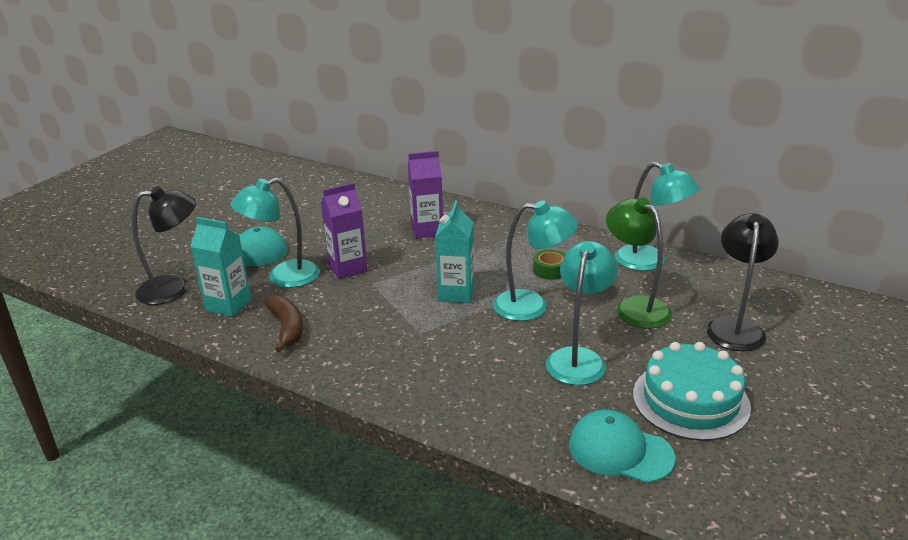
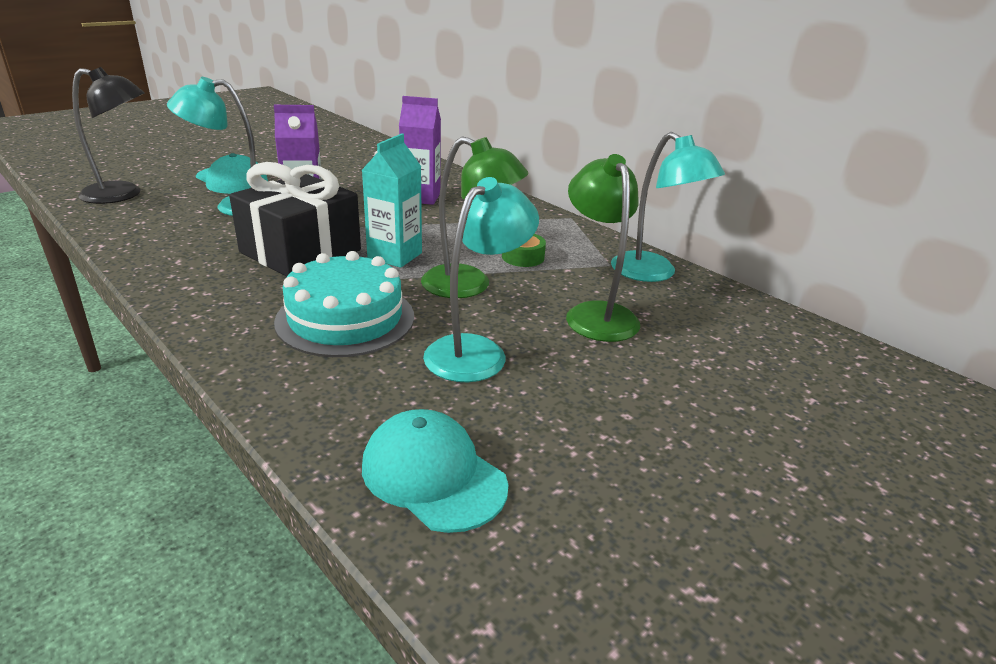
camera: 15 degrees right, 0 degrees up
(228, 305) = (154, 217): turquoise carton -> none
(287, 328) = (185, 248): brown banana -> none
(381, 308) = (300, 251): none -> black gift
(532, 306) = (469, 286): turquoise lamp -> green lamp
(690, 400) = (587, 437): turquoise cake -> turquoise cake (345, 318)
(735, 327) = (717, 365): black lamp -> none

